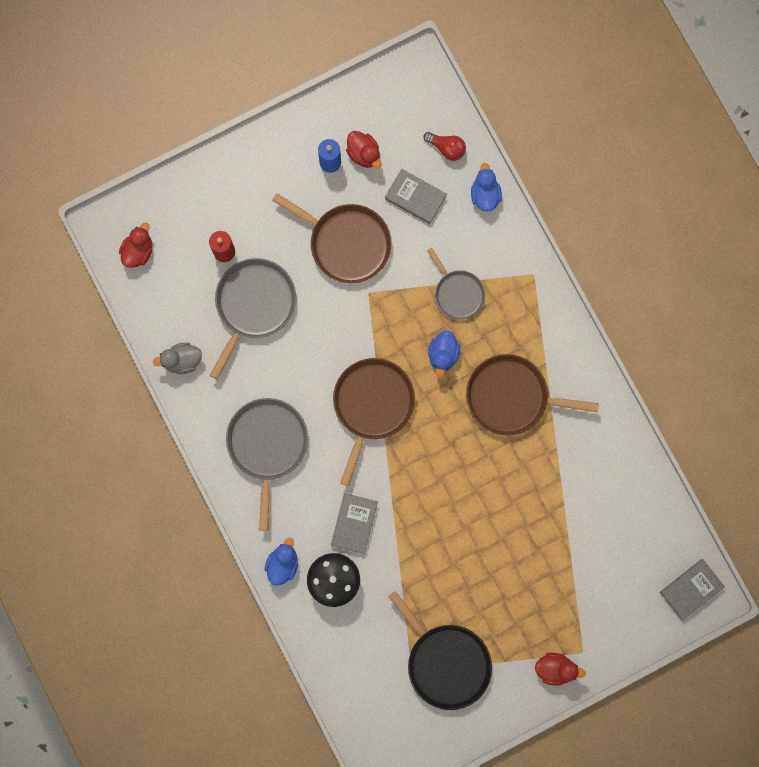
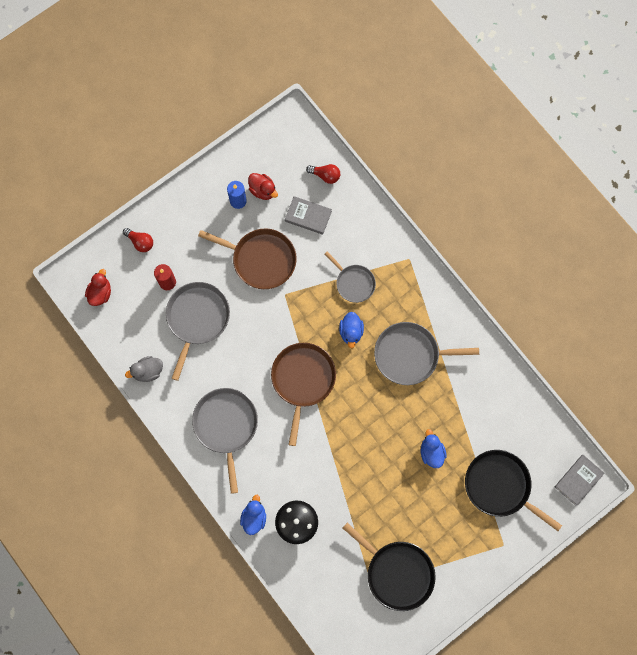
camera: 10 degrees left, 5 degrees down
(198, 194) = (140, 242): none -> red light bulb
(354, 523) = (305, 475): grey book -> none
(485, 195) = (361, 205): blue duck -> blue duck (431, 452)
(511, 397) = (410, 355): brown pan -> grey pan
(555, 668) = (484, 562): red duck -> none
(592, 580) = (500, 486): none -> black pan

